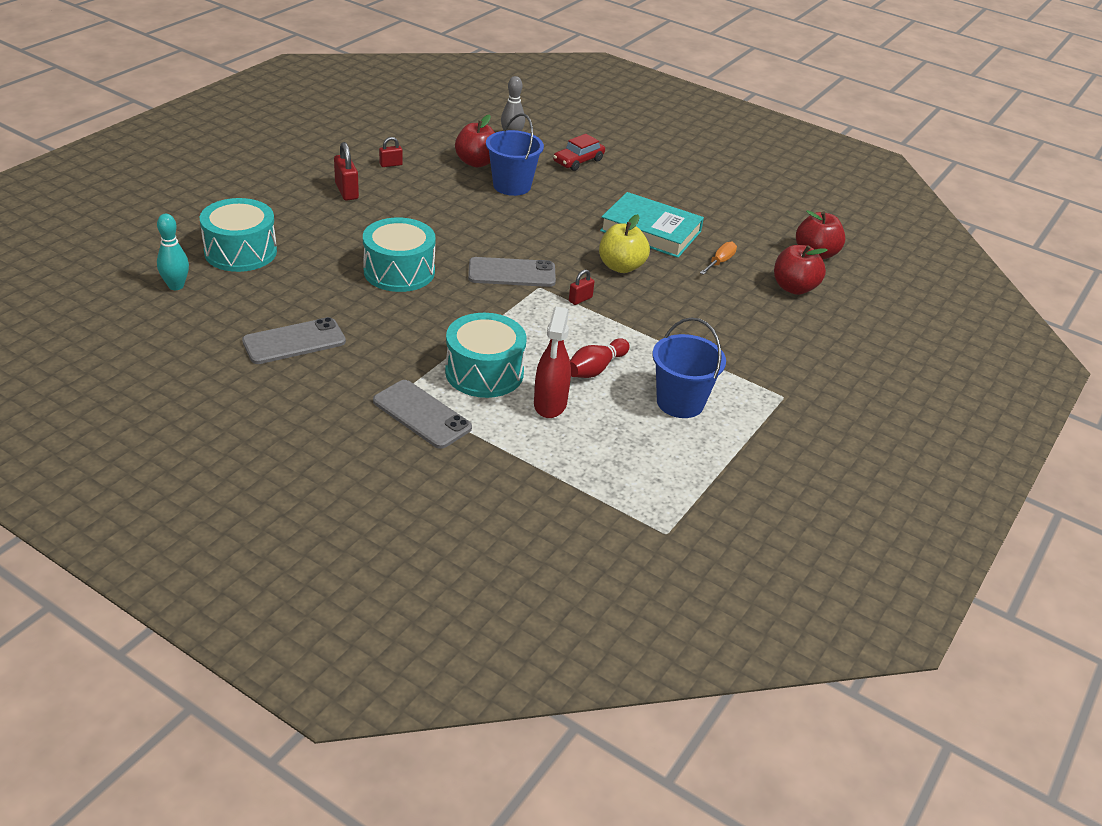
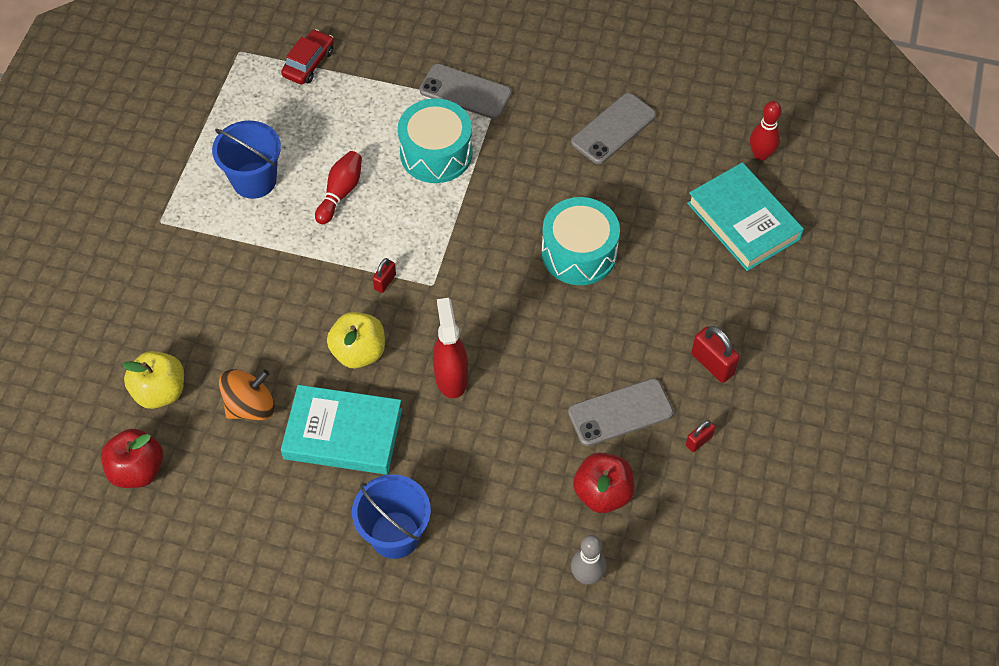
camera: 165 degrees right, 20 degrees up
(176, 286) = (761, 154): turquoise bowling pin -> red bowling pin
(240, 252) = (743, 221): turquoise drum -> turquoise book
(511, 273) = (468, 295): grey phone -> grey phone (620, 412)
(512, 186) = (537, 459): blue bucket -> blue bucket (395, 535)
(550, 404) = (366, 138): red spray bottle -> red spray bottle (451, 377)
(578, 161) = (478, 557): red car -> red car (309, 63)
(720, 262) = (250, 406): orange screwdriver -> orange spinning top
(794, 288) = (160, 391): red apple -> yellow apple

